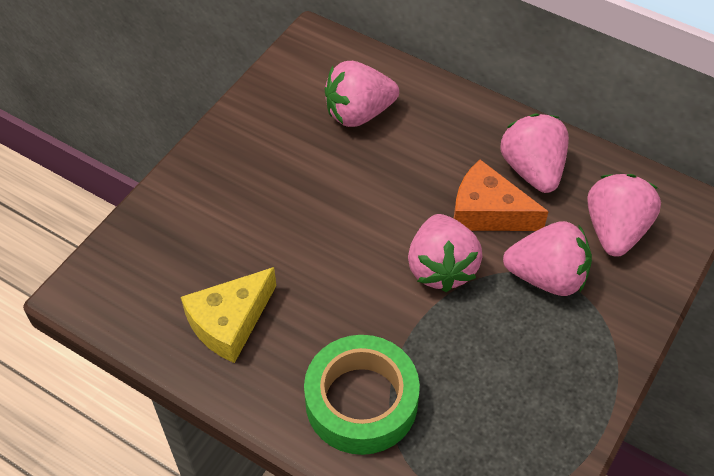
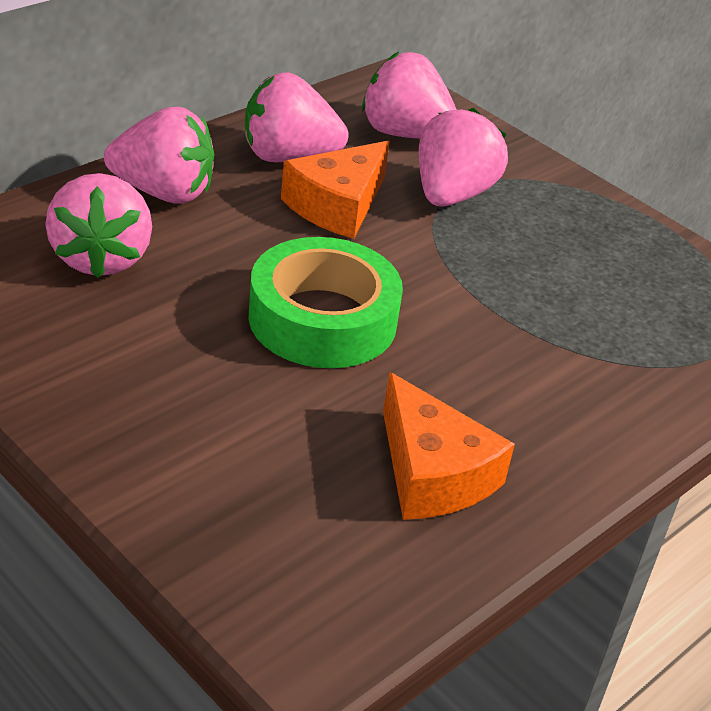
camera: 80 degrees left, 15 degrees down
(230, 322) = (432, 473): yellow cheese -> orange cheese
(361, 401) = (592, 379): green tape -> green tape (322, 319)
(441, 268) = (409, 263): pink strawberry -> pink strawberry (163, 192)

